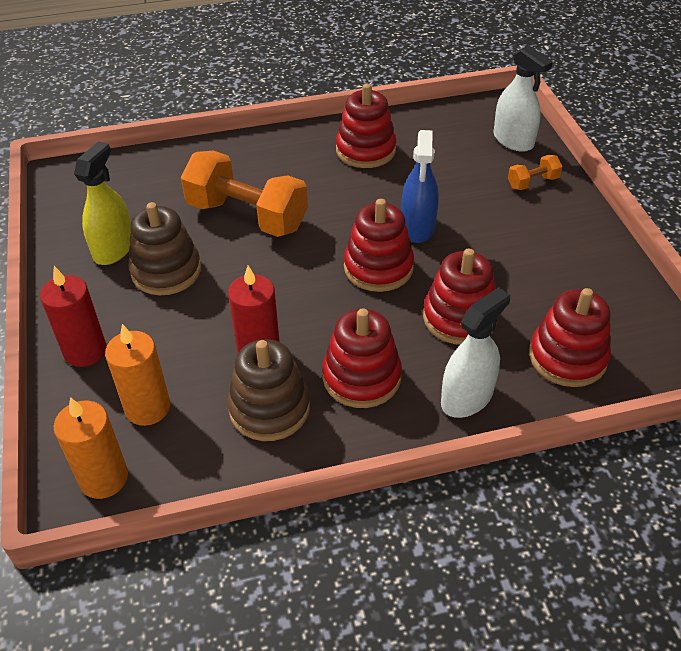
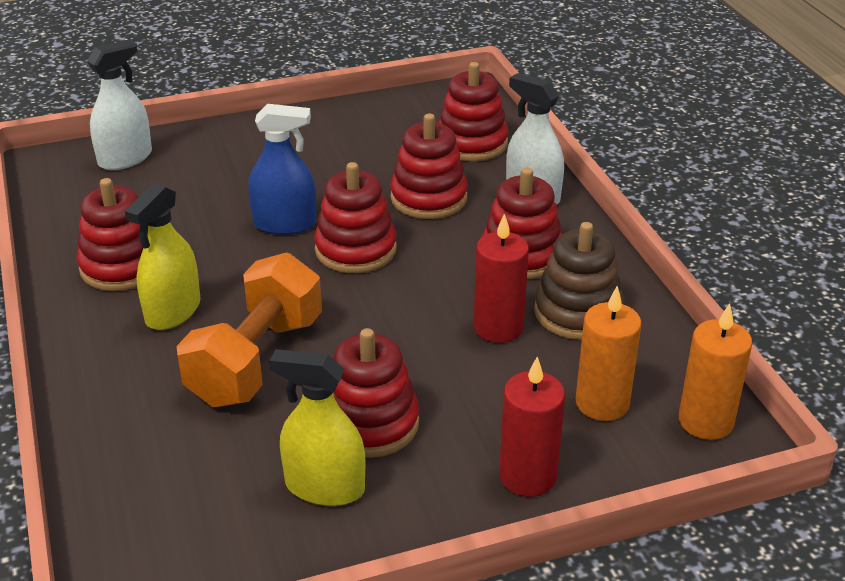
camera: 95 degrees left, 10 degrees down
(166, 271) = (370, 423): brown stacking toy -> red stacking toy
(309, 176) = (173, 311): none -> yellow spray bottle
(532, 182) = (210, 149): orange dumbbell -> none

